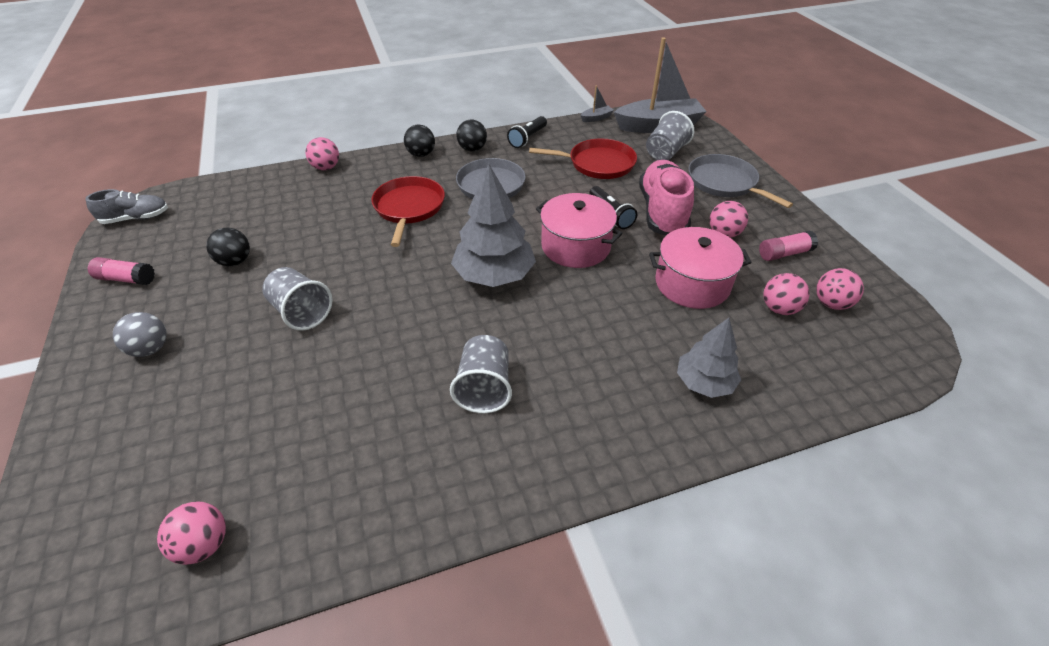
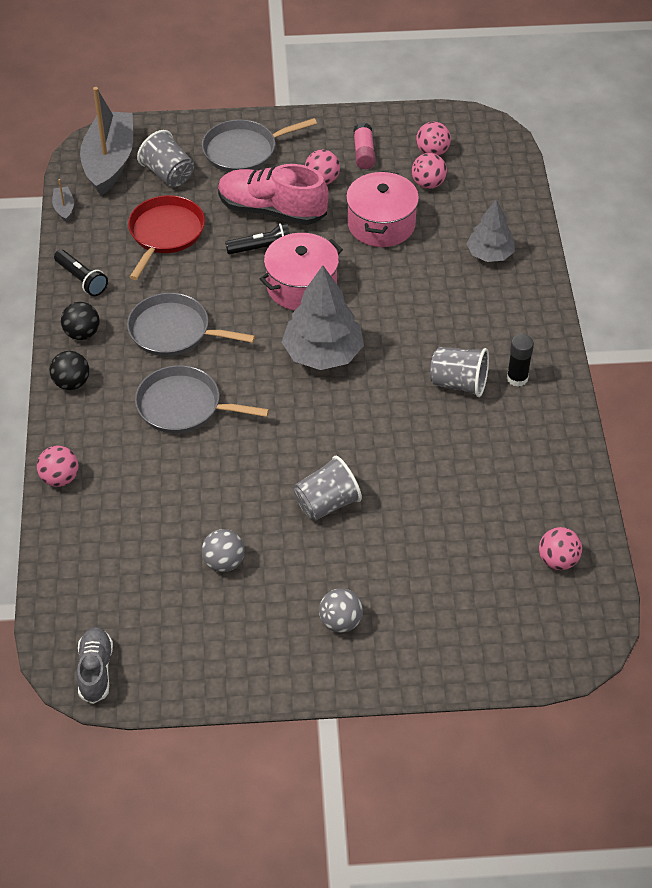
camera: 75 degrees left, 5 degrees up
(126, 279) = (219, 660): pink glue stick -> none
(235, 261) = (224, 562): black ball -> grey ball
(409, 208) = (184, 406): red pan -> grey pan
(509, 445) = (517, 378): none -> black glue stick

